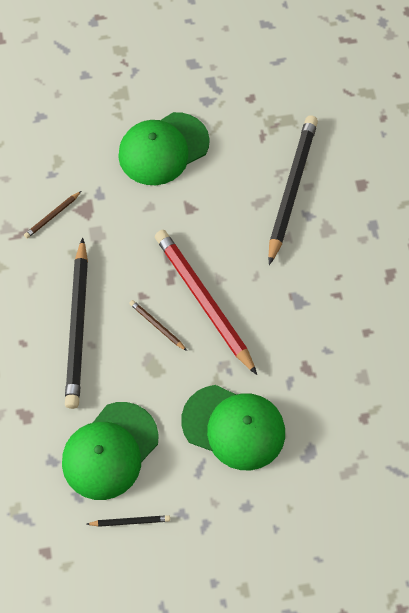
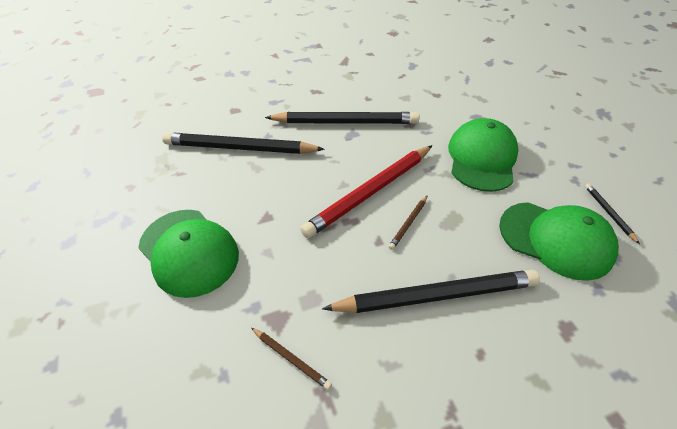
camera: 100 degrees left, 15 degrees down
(320, 298) = (346, 122): none -> black pencil

